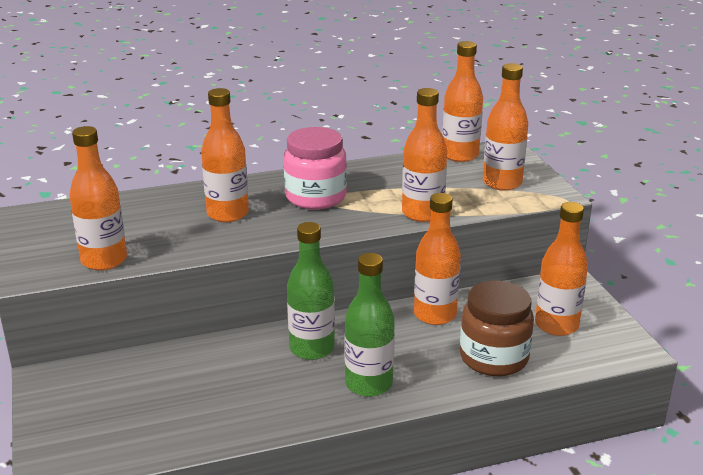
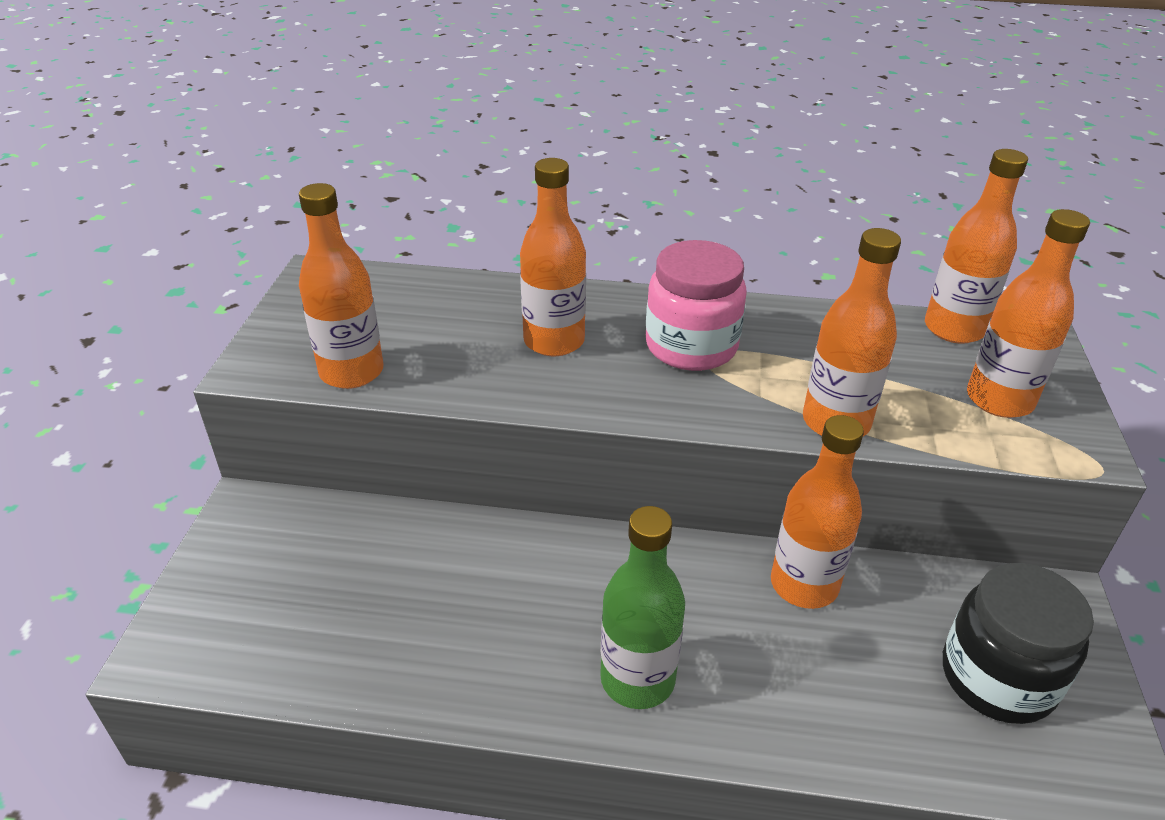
camera: 25 degrees right, 10 degrees up
(312, 348) = (592, 582): green bottle -> none
(494, 358) = (858, 705): brown jar -> none
(556, 325) = (997, 678): orange bottle -> black jar

